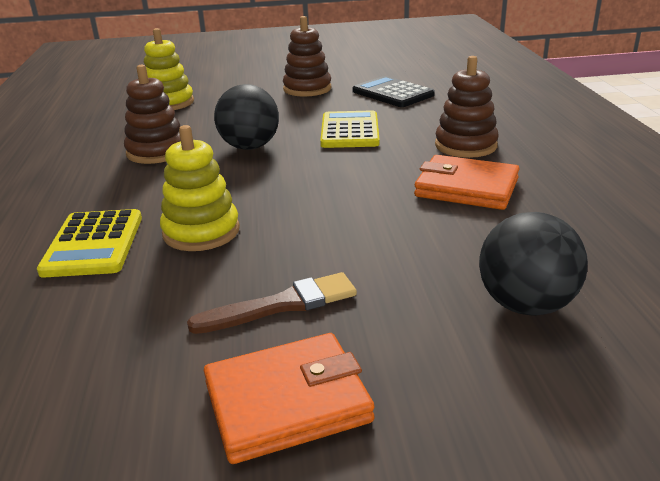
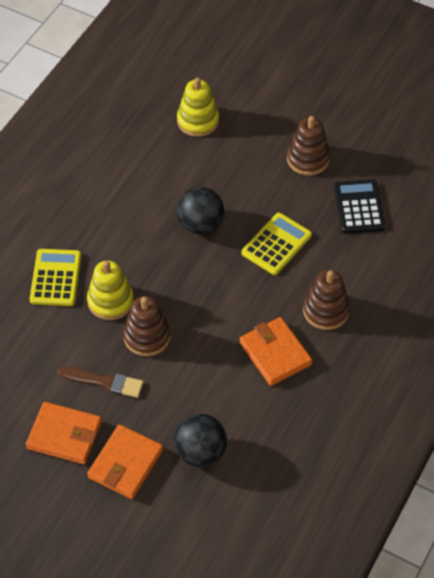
camera: 35 degrees right, 25 degrees up
(93, 244) = (56, 278): yellow calculator -> yellow calculator turned 150 degrees clockwise
(157, 152) = (144, 194): brown stacking toy -> brown stacking toy (147, 336)
(441, 380) = (125, 464): none -> orange wallet

